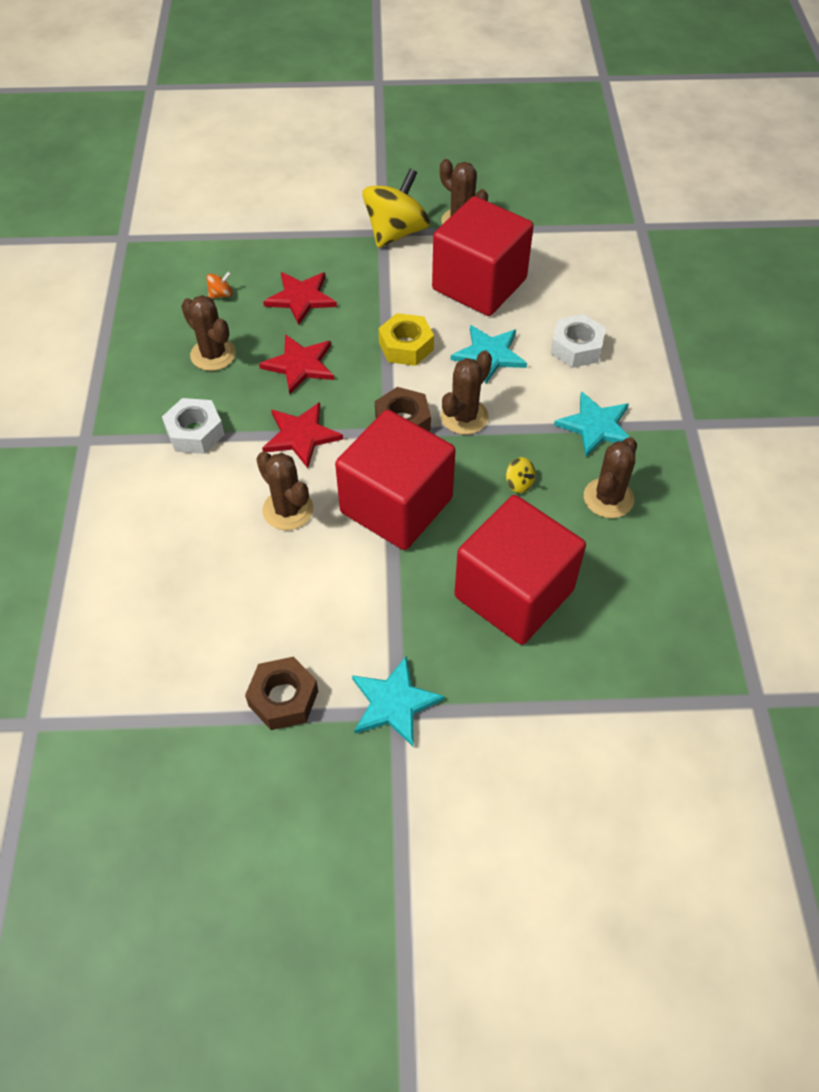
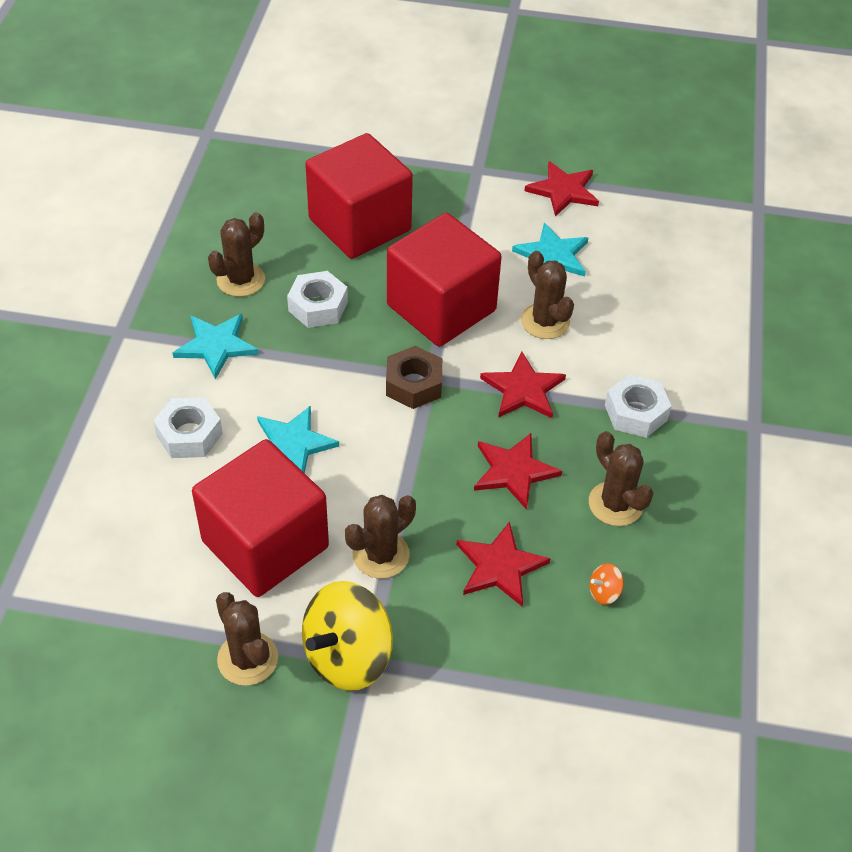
camera: 170 degrees left, 5 degrees down
(283, 698) = (563, 190): brown nut -> red star
(394, 703) = (479, 174): turquoise star -> turquoise star (553, 255)
(406, 346) = (385, 472): yellow nut -> none
(464, 417) = (347, 379): brown cactus -> brown cactus (381, 555)
(519, 483) = (318, 306): yellow spinning top -> white nut

